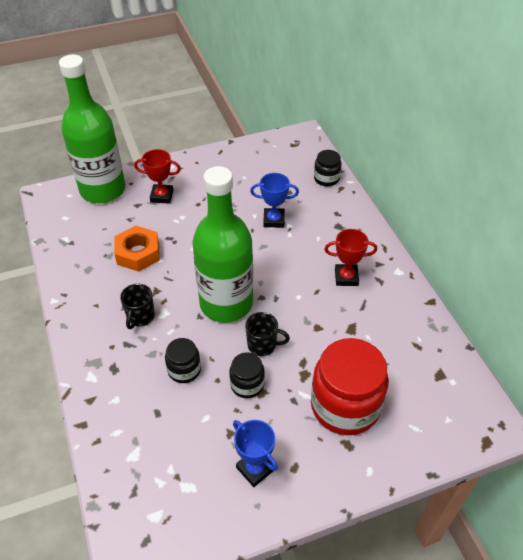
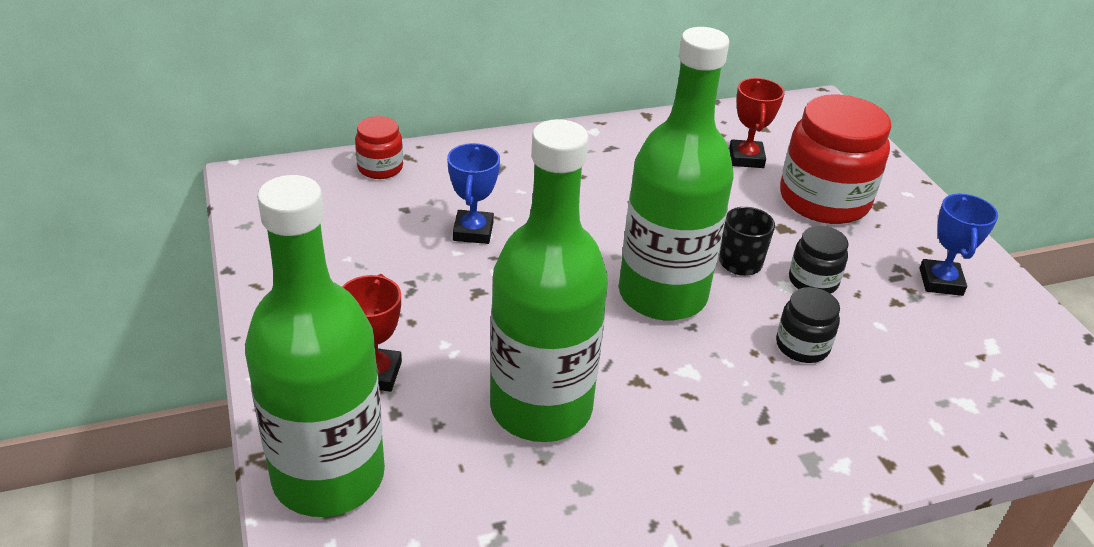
camera: 90 degrees left, 10 degrees down
(138, 253) = (541, 408): orange nut -> green bottle
(140, 317) = (701, 401): black mug -> none
(255, 468) = (940, 282): blue trophy -> blue trophy turned 45 degrees counterclockwise
(326, 178) = (380, 168): black jar -> red jar
(346, 277) = (604, 174): red trophy -> red trophy (746, 158)

